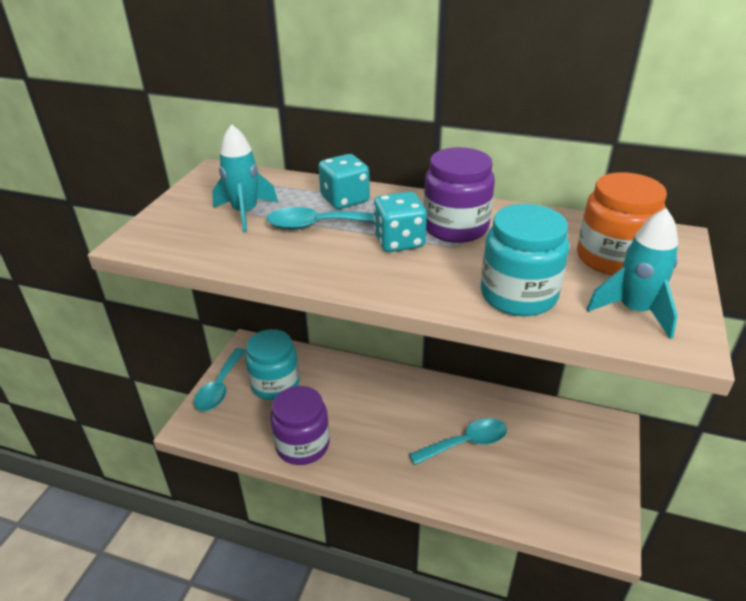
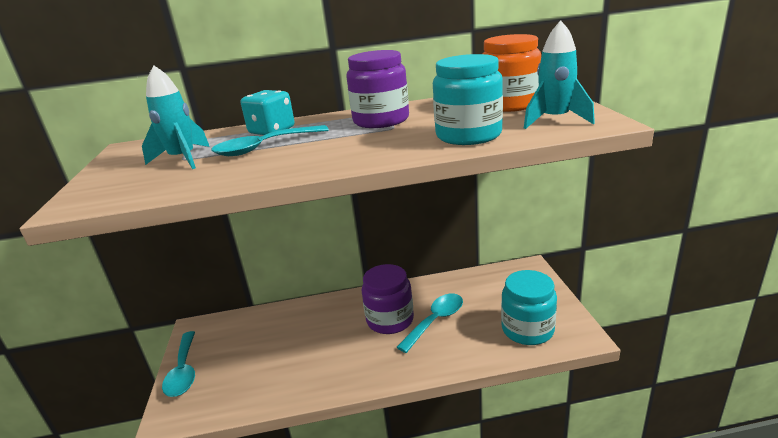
camera: 25 degrees left, 10 degrees down
(275, 384) = (240, 347): turquoise jar -> turquoise jar (527, 329)
(302, 445) = (296, 382): purple jar -> purple jar (390, 320)
(399, 241) = (343, 137): turquoise dice -> none

